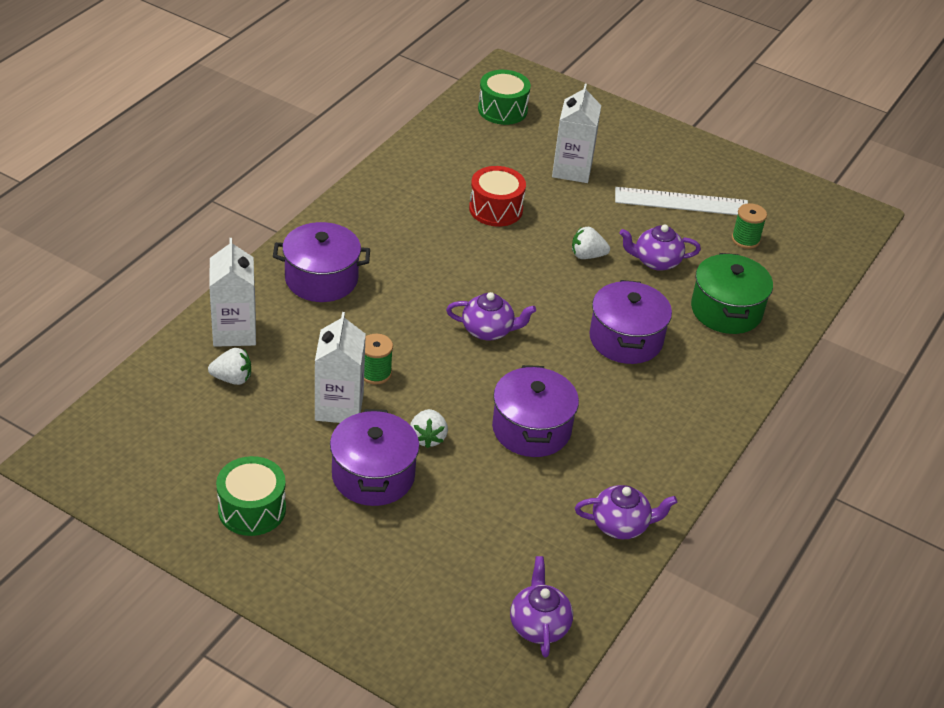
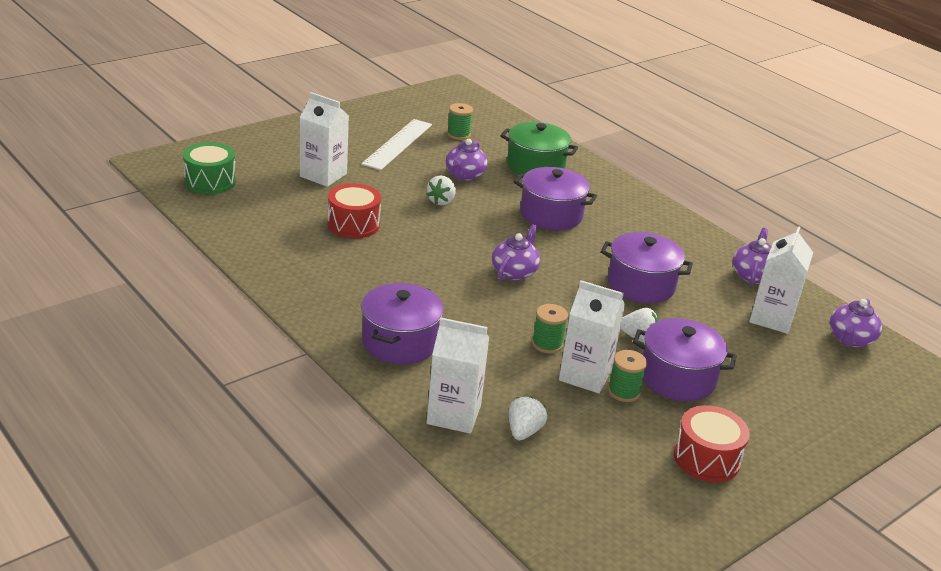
camera: 70 degrees left, 10 degrees down
(252, 509) = (706, 458): green drum -> red drum
(327, 438) = (623, 392): none -> green spool
(537, 548) = (771, 318): none -> white carton
(539, 625) = (850, 339): purple teapot -> purple teapot turned 75 degrees counterclockwise

